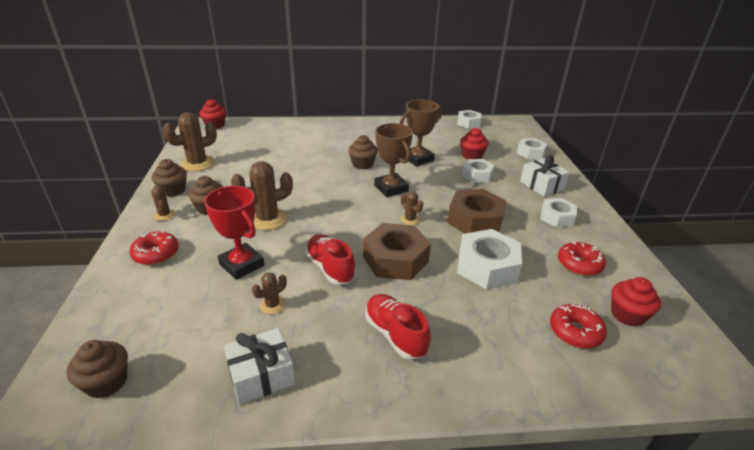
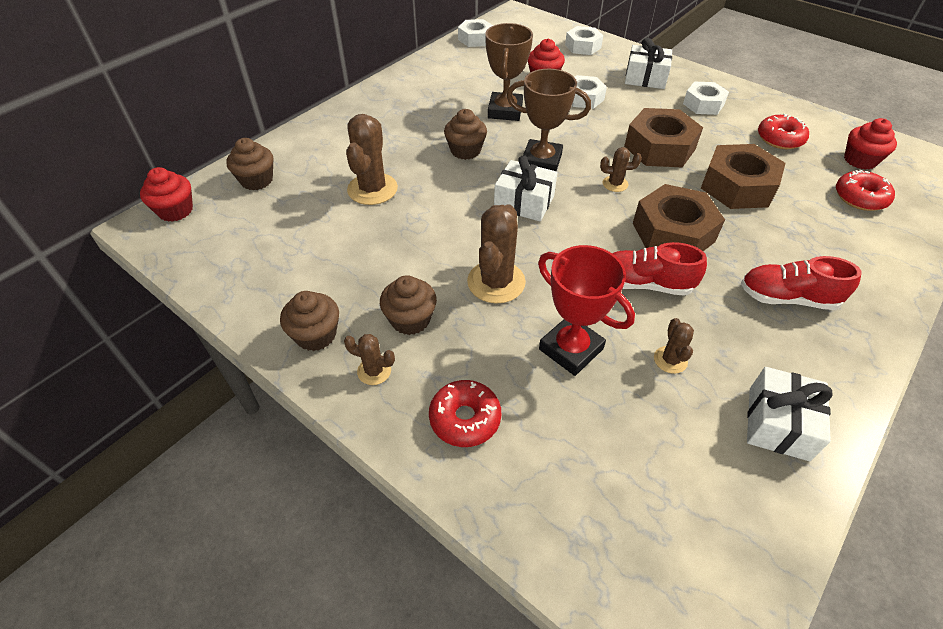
camera: 45 degrees left, 15 degrees up
(106, 382) = (695, 569): brown cupcake -> brown cupcake (257, 180)
(197, 164) = (270, 278): brown cactus -> brown cactus (372, 189)
(242, 265) = (571, 349): red trophy -> red trophy turned 45 degrees clockwise
(346, 199) = (524, 202): none -> white gift
(487, 267) = (737, 186): white nut -> brown nut

